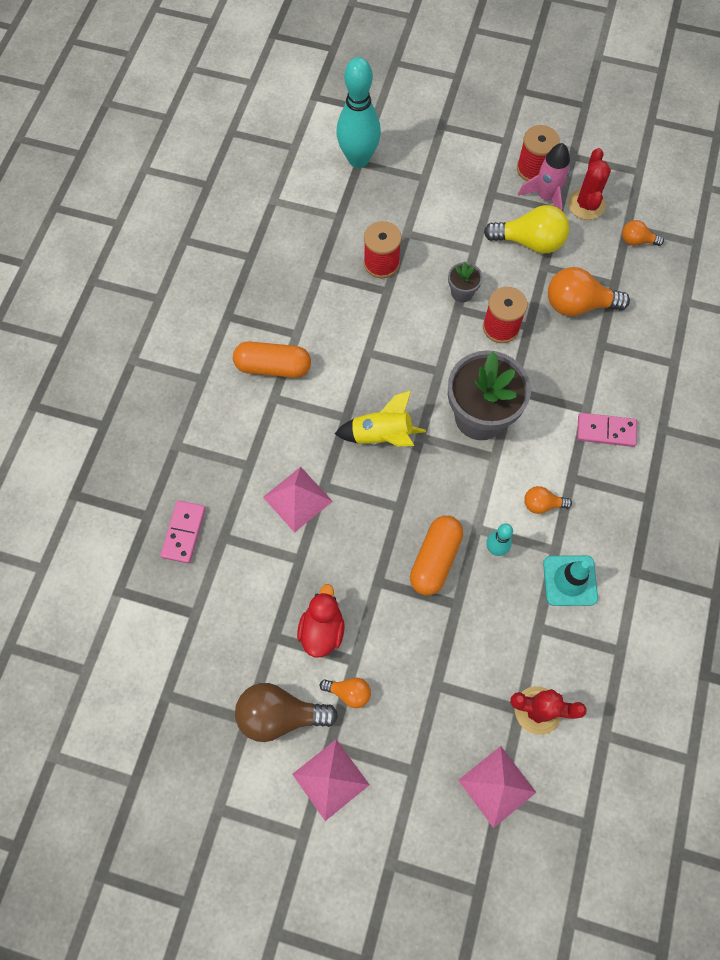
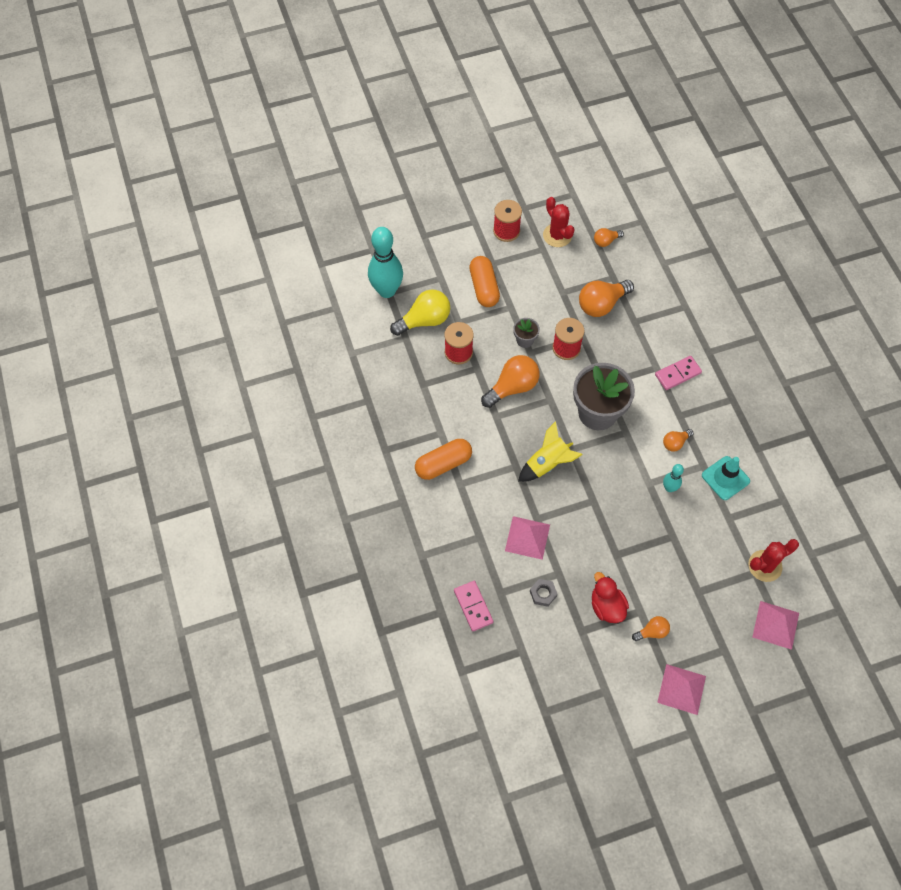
camera: 35 degrees left, 5 degrees down
(265, 569) = (543, 593): none -> grey nut
(280, 715) = (622, 674): brown light bulb -> none
(409, 333) = (512, 387): none -> orange light bulb
(435, 559) = (639, 518): orange capsule -> orange capsule (484, 288)
(529, 242) = (541, 281): yellow light bulb -> yellow light bulb (424, 320)
(545, 197) = (528, 245): pink rocket -> none

